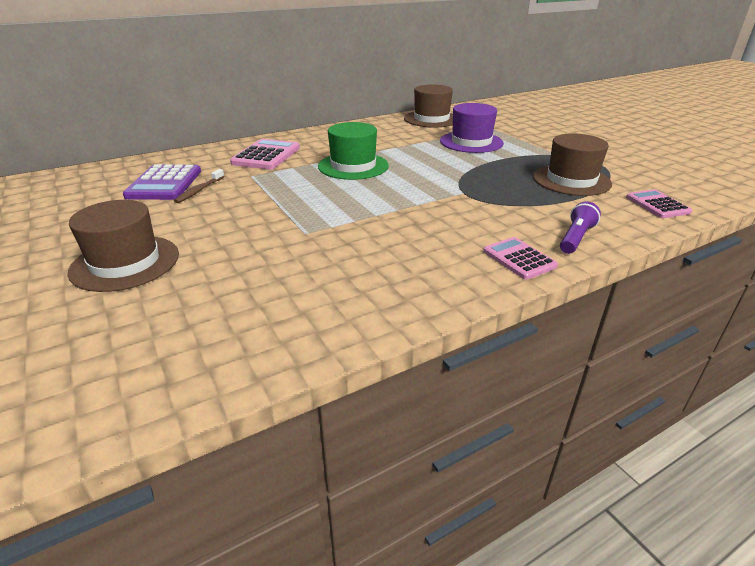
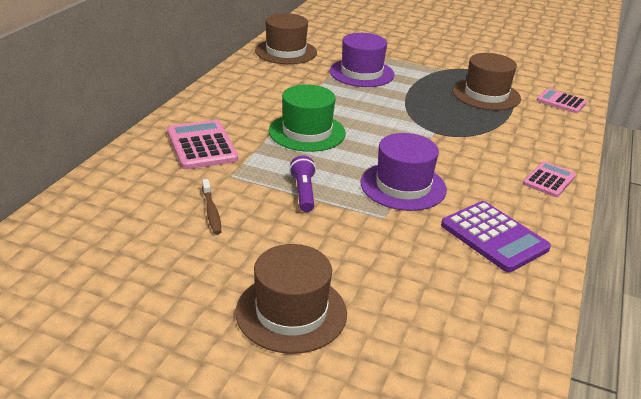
camera: 40 degrees left, 0 degrees up
(164, 183) = (157, 217): purple calculator -> purple calculator (494, 237)
(362, 218) = (403, 186): none -> purple hat
(519, 259) = (549, 180): pink calculator -> pink calculator turned 105 degrees clockwise
(575, 238) = (555, 149): purple flashlight -> purple flashlight (303, 192)

